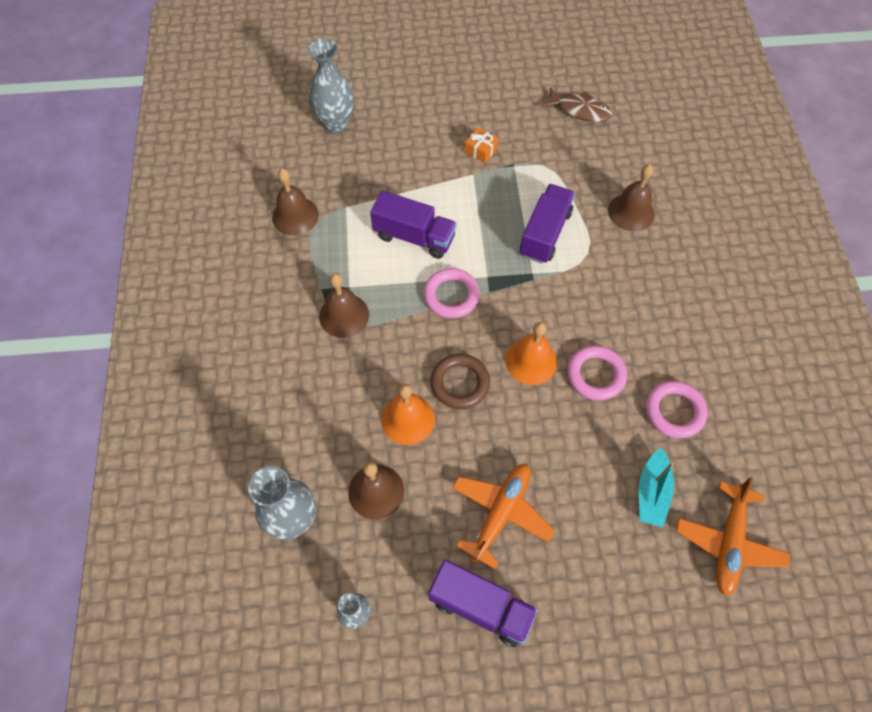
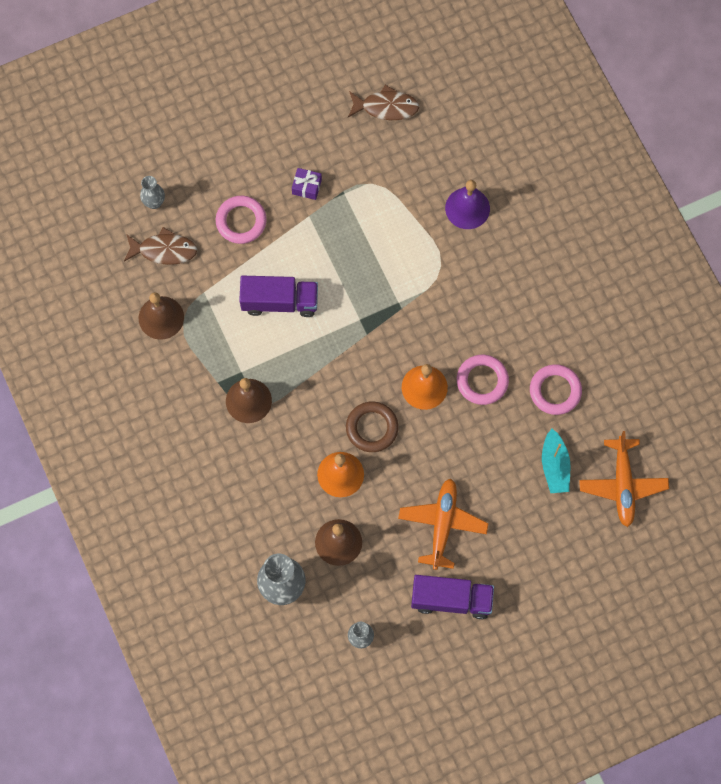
camera: 20 degrees left, 10 degrees up
(326, 162) = (164, 250): none -> brown fish
(335, 123) = (154, 202): grey vase -> grey vase, size x0.54
(451, 296) = (335, 349): pink ring -> pink ring (241, 221)
(480, 150) = (306, 187): orange gift -> purple gift
(545, 233) = (396, 258): purple truck -> none
(631, 212) = (467, 208): brown bell -> purple bell

